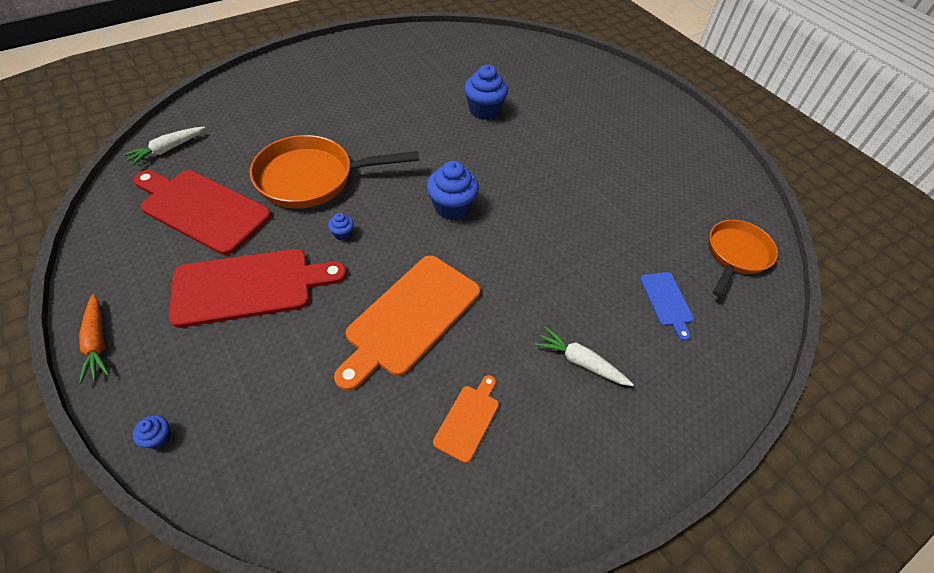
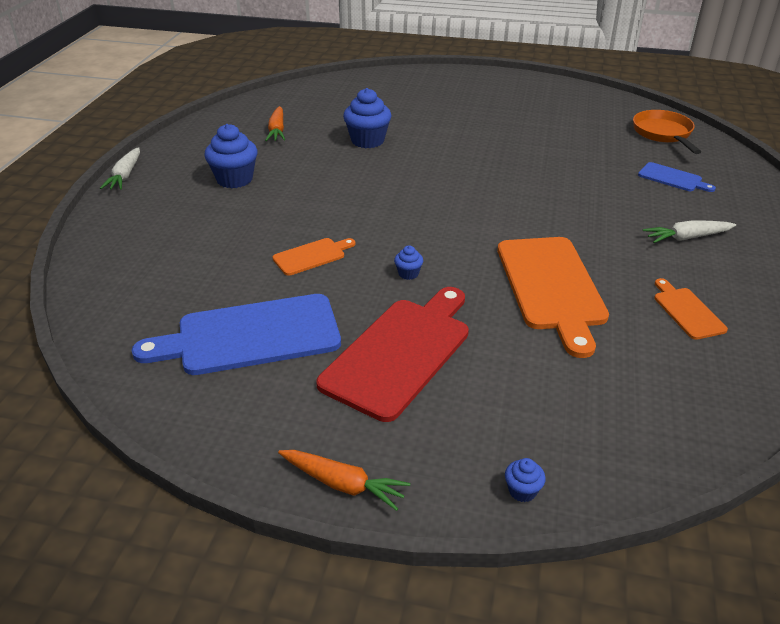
camera: 40 degrees left, 15 degrees down
(167, 150) = (121, 319): white carrot -> white carrot (125, 175)
(202, 209) = (250, 336): red cutting board -> blue cutting board
(312, 178) = (312, 256): orange pan -> orange cutting board
(440, 66) = (277, 130): none -> orange carrot
(452, 207) = (457, 209): blue cupcake -> blue cupcake (234, 179)

